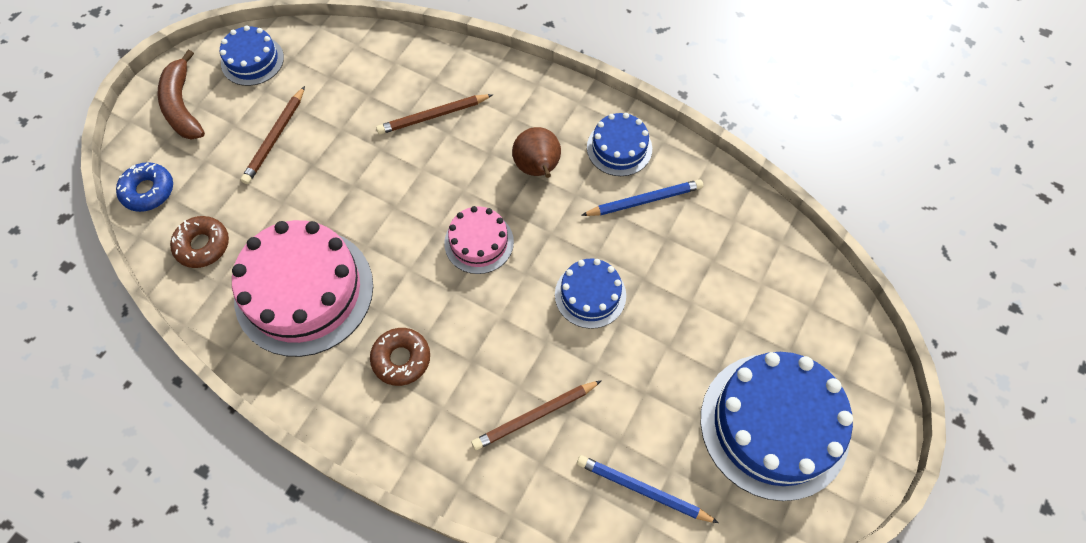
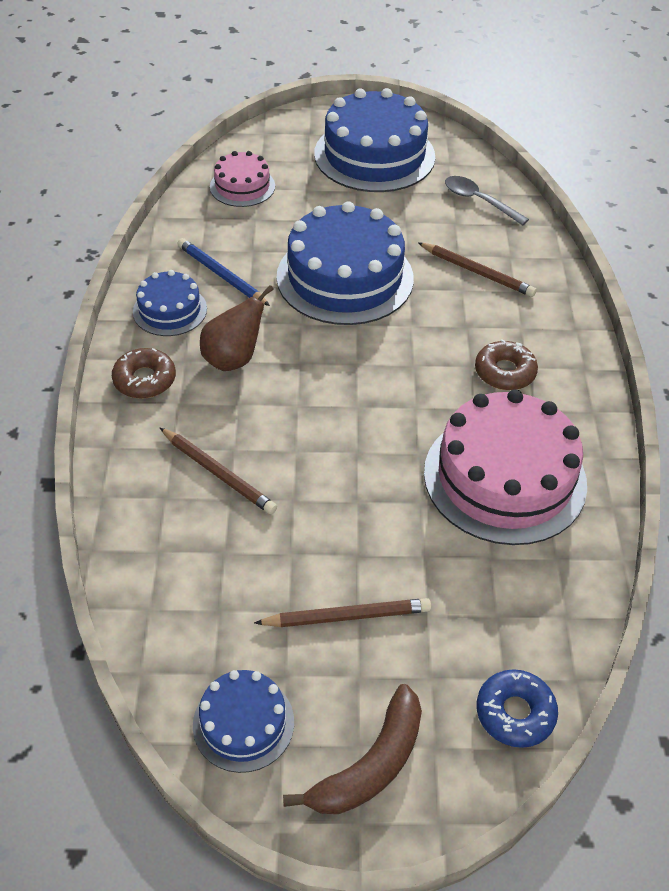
camera: 120 degrees left, 15 degrees down
(203, 245) = (532, 602): brown donut -> brown donut (145, 380)
(479, 242) = (348, 369): pink cake -> pink cake (242, 186)
(590, 295) = (345, 277): blue cake -> blue cake, size x1.93
(642, 489) = (479, 201): blue pencil -> grey spoon

